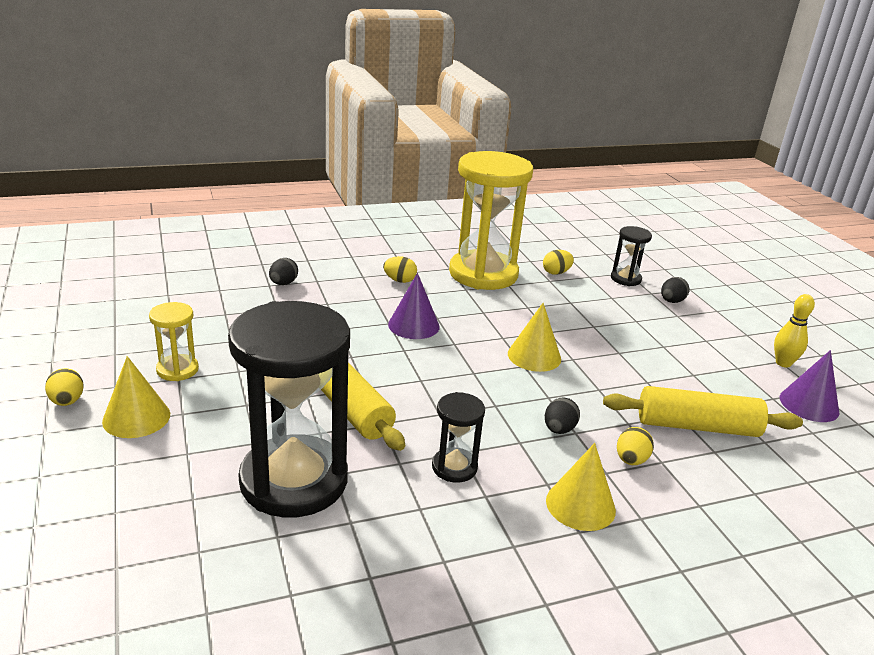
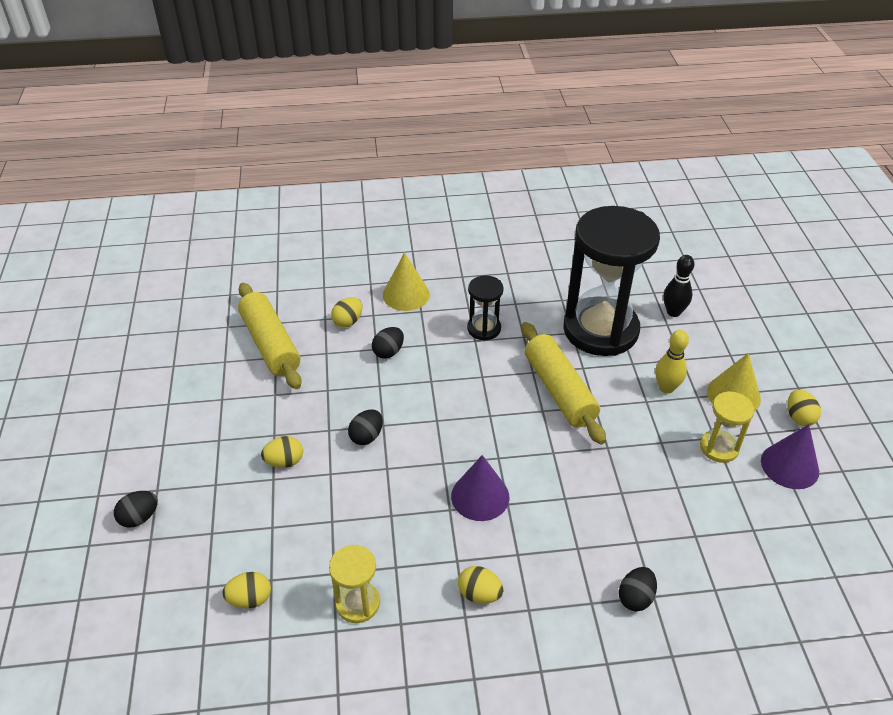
camera: 165 degrees left, 15 degrees up
(177, 518) = (673, 312): none -> black bowling pin
(483, 274) = (357, 603): yellow hourglass -> yellow hourglass, size x0.45
(534, 356) = (366, 436): yellow cone -> black egg
(593, 336) = (284, 462): none -> yellow egg
(625, 279) = (160, 575): black hourglass -> none
(697, 426) = (270, 344): yellow rolling pin -> yellow rolling pin turned 45 degrees clockwise
(783, 363) = (114, 405): yellow bowling pin -> yellow bowling pin (666, 388)
(809, 404) = (148, 356): purple cone -> purple cone (789, 466)

